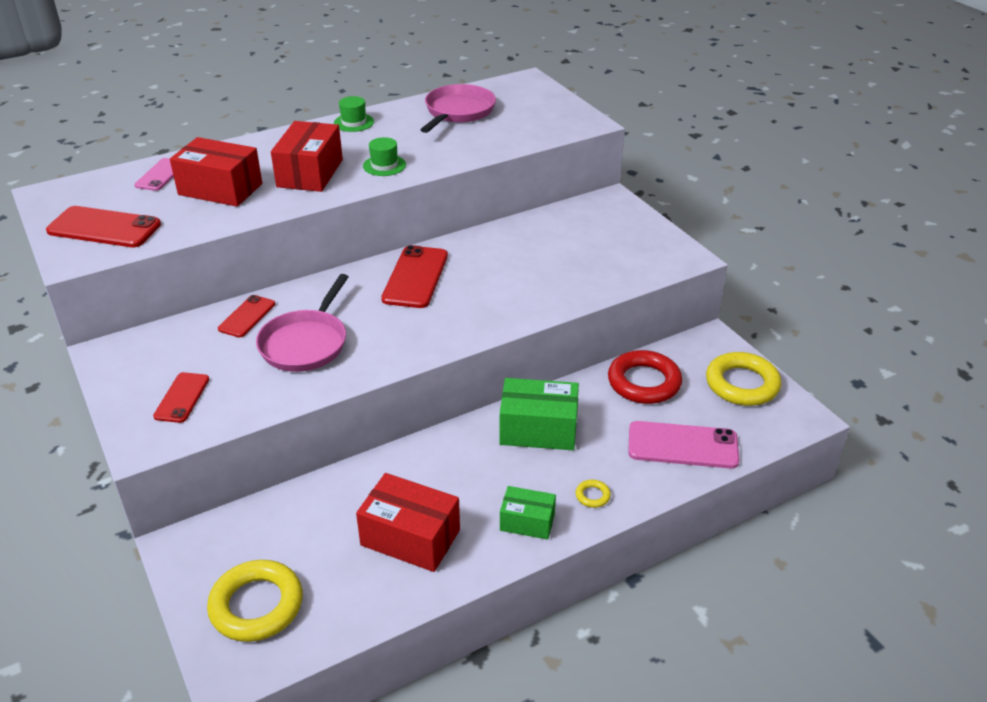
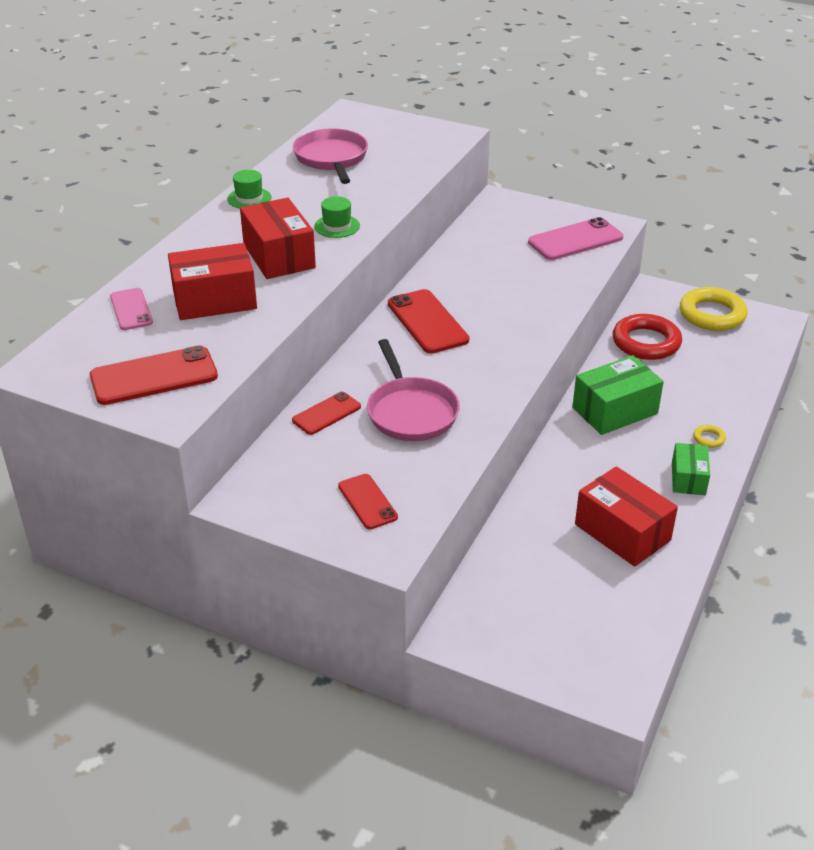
camera: 35 degrees left, 0 degrees up
(247, 316) = (326, 413): red phone -> red phone turned 60 degrees clockwise
(256, 605) = (574, 640): yellow ring -> none
(410, 537) = (622, 532): red box -> red box turned 60 degrees clockwise
(527, 522) = (688, 479): green box -> green box turned 60 degrees counterclockwise
(682, 445) = (724, 375): pink phone -> pink phone (575, 240)

